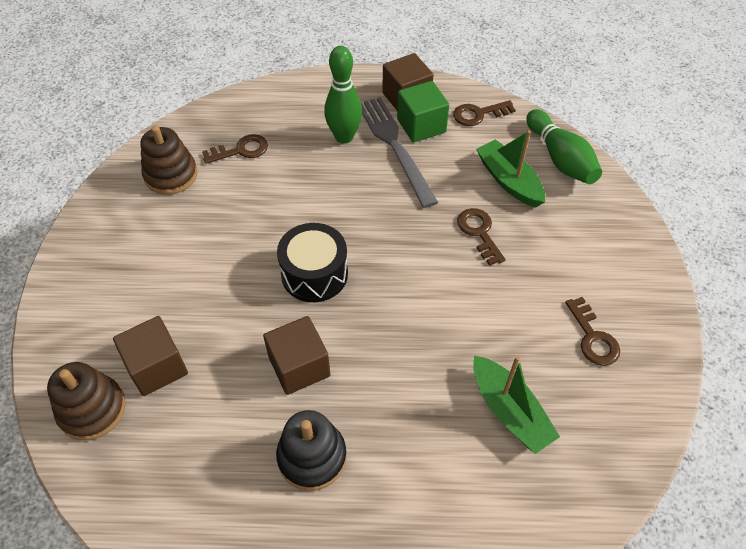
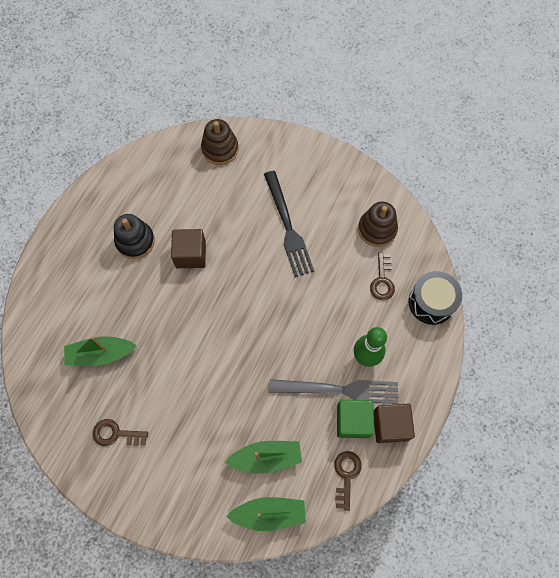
camera: 115 degrees right, 15 degrees up
(157, 367) = (229, 184): brown cube -> none
(203, 267) = (287, 226): none -> black fork
(314, 274) = (250, 287): black drum -> black drum (431, 302)
(479, 232) = (231, 408): brown key -> none
(560, 158) = (269, 513): green bowling pin -> green boat

